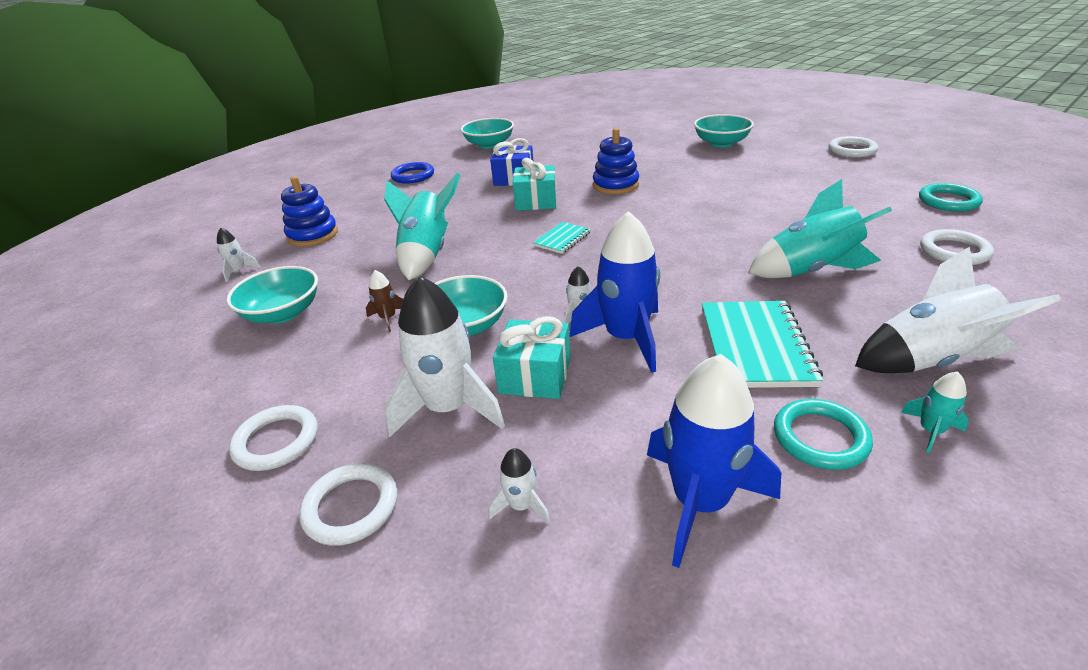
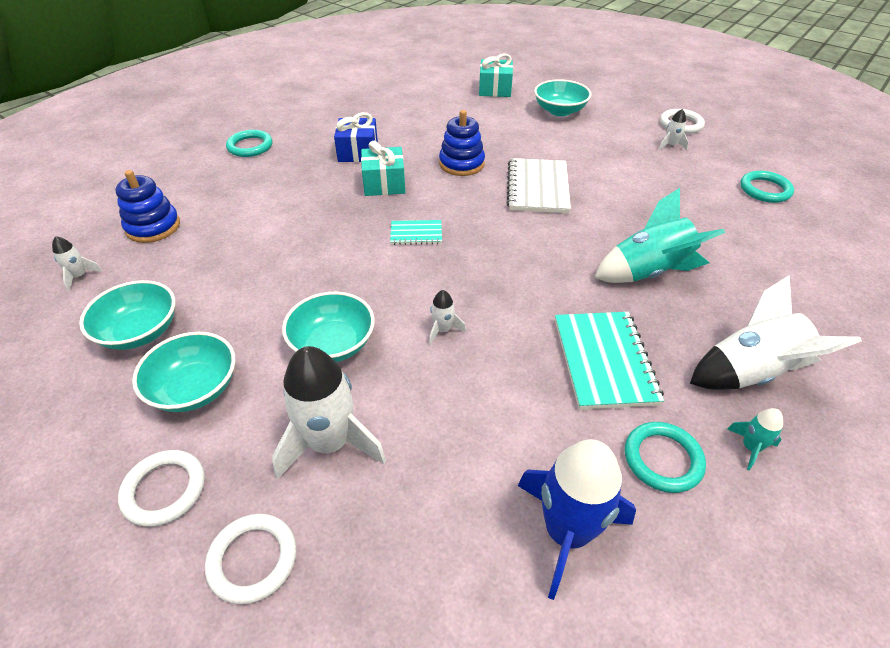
camera: 10 degrees left, 10 degrees up
(388, 318) = (253, 336): brown rocket -> none
(413, 176) = (250, 146): blue ring -> turquoise ring
(427, 254) = (281, 253): turquoise rocket -> none
(489, 145) = (326, 105): turquoise bowl -> turquoise bowl (195, 388)
(521, 506) = (412, 547): white rocket -> white rocket (670, 145)
(535, 375) = (408, 401): turquoise gift -> turquoise gift (495, 89)
(562, 239) = (416, 234): turquoise notebook -> turquoise notebook turned 60 degrees clockwise
(626, 338) = (488, 355): blue rocket -> none
(692, 202) = (537, 188): none -> white notebook
(954, 251) = (769, 249): white ring -> none

